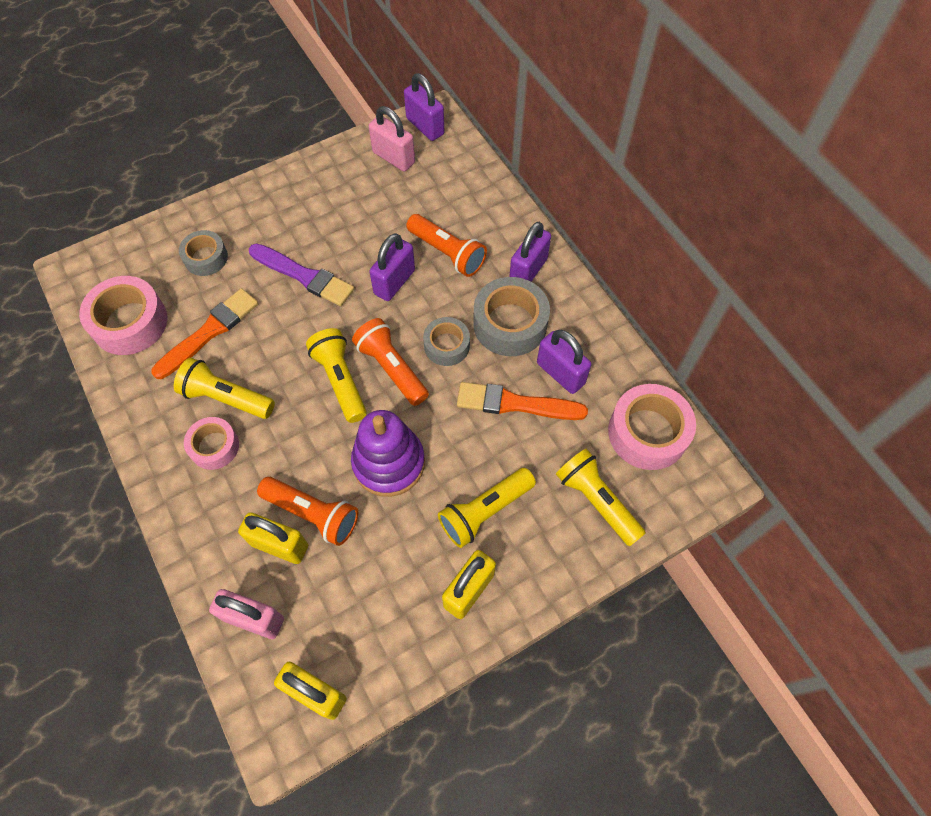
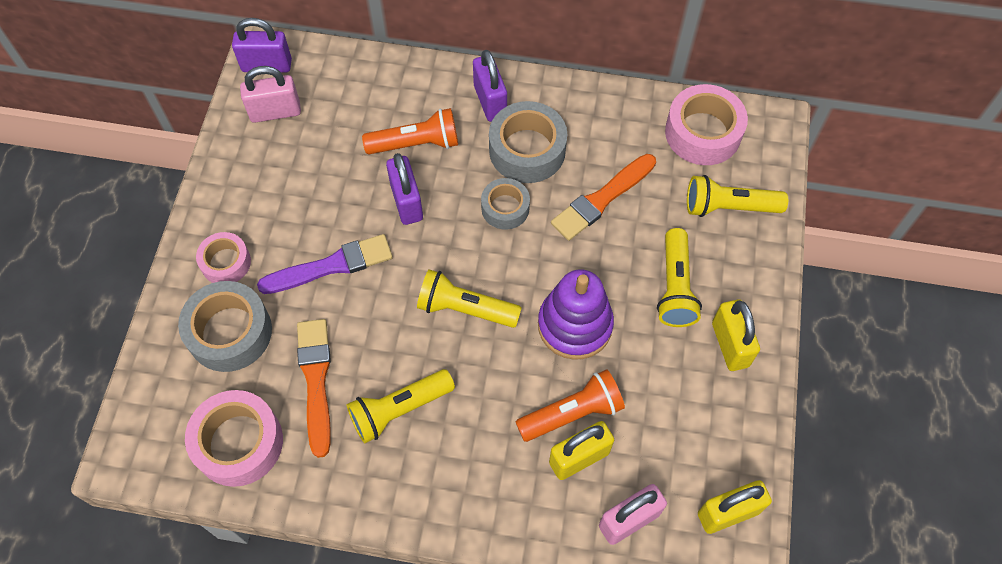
camera: 50 degrees left, 0 degrees up
(206, 258) = (230, 332): grey tape -> grey tape, size x1.64
(214, 446) = (440, 450): pink tape -> pink tape (226, 262)
(391, 368) = (489, 262): orange flashlight -> none
(560, 373) = (603, 149): purple padlock -> none

